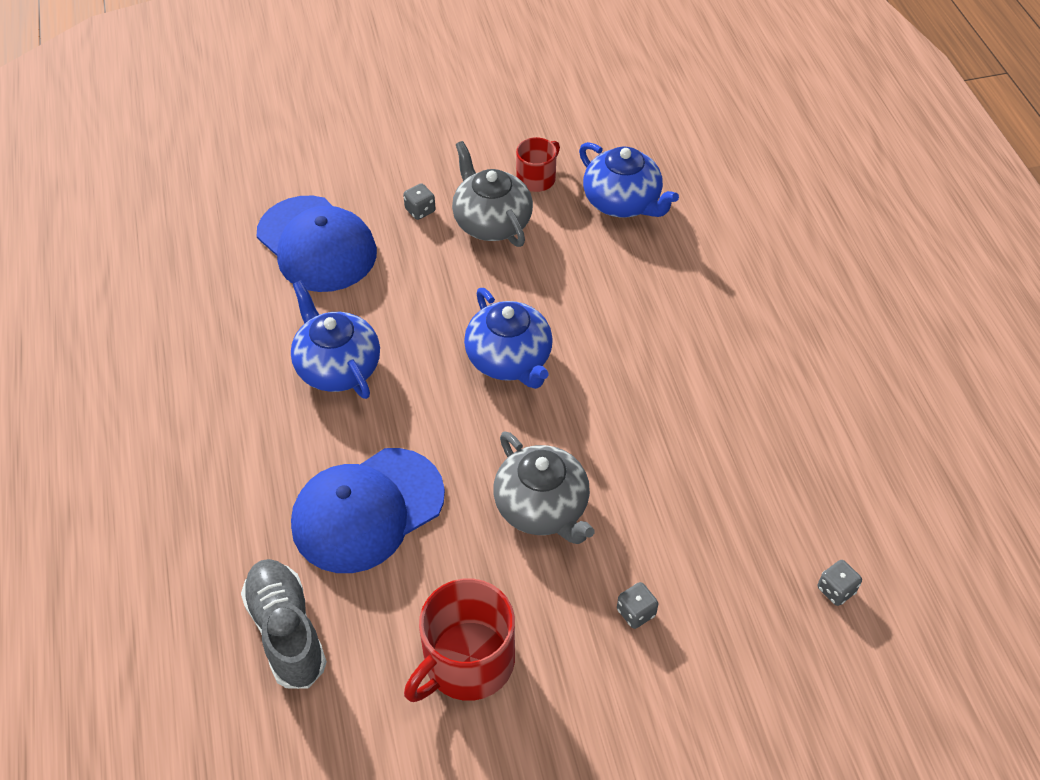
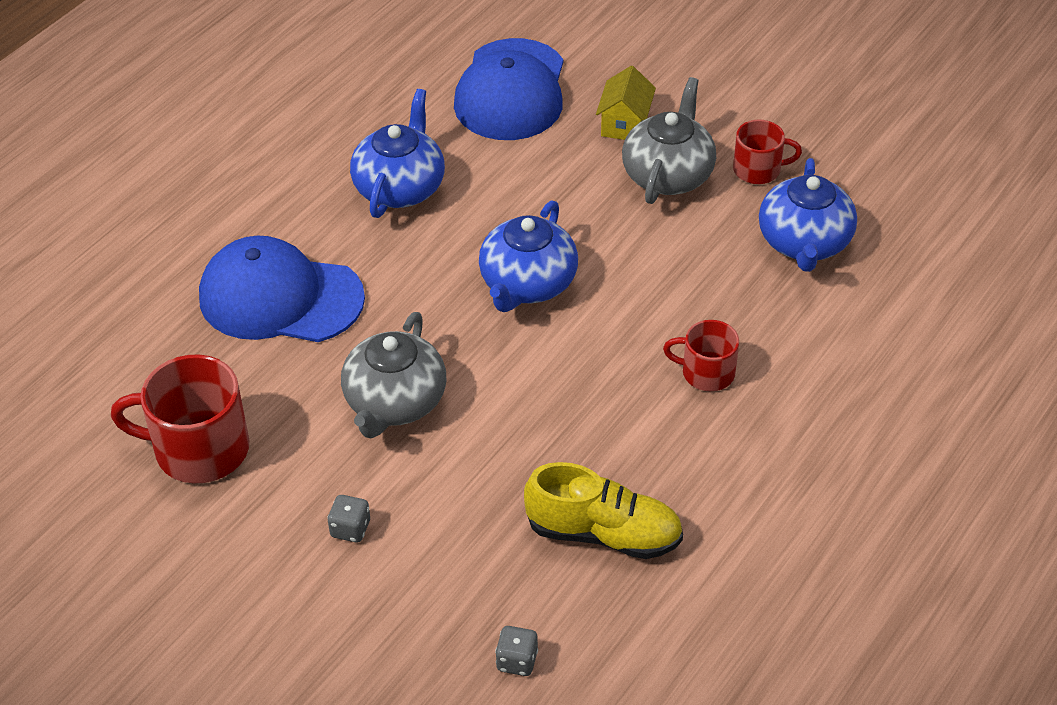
camera: 50 degrees right, 5 degrees down
(286, 631) = (126, 325): grey shoe -> none
(420, 210) = (625, 124): grey dice -> yellow house
(683, 323) = (706, 372): none -> red mug
(769, 469) = (603, 533): none -> yellow shoe

